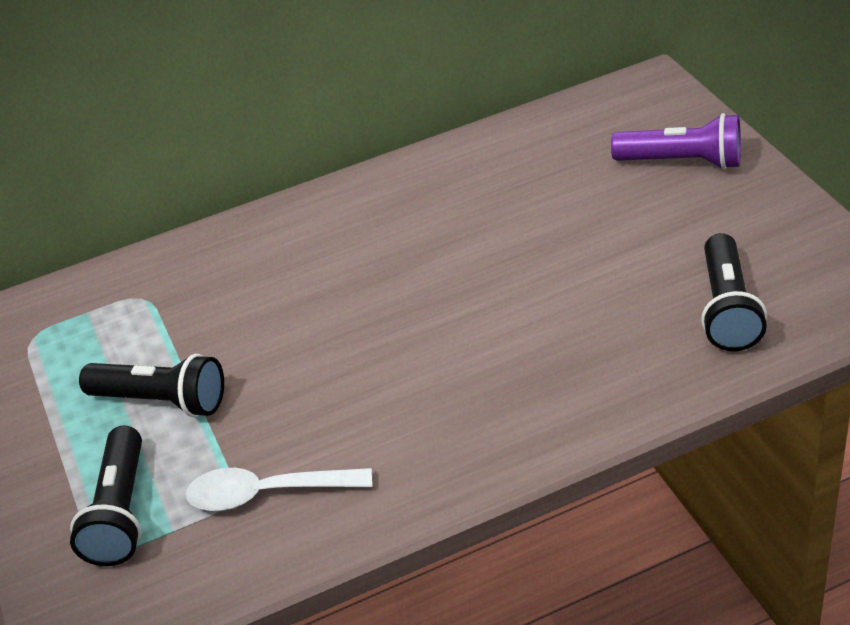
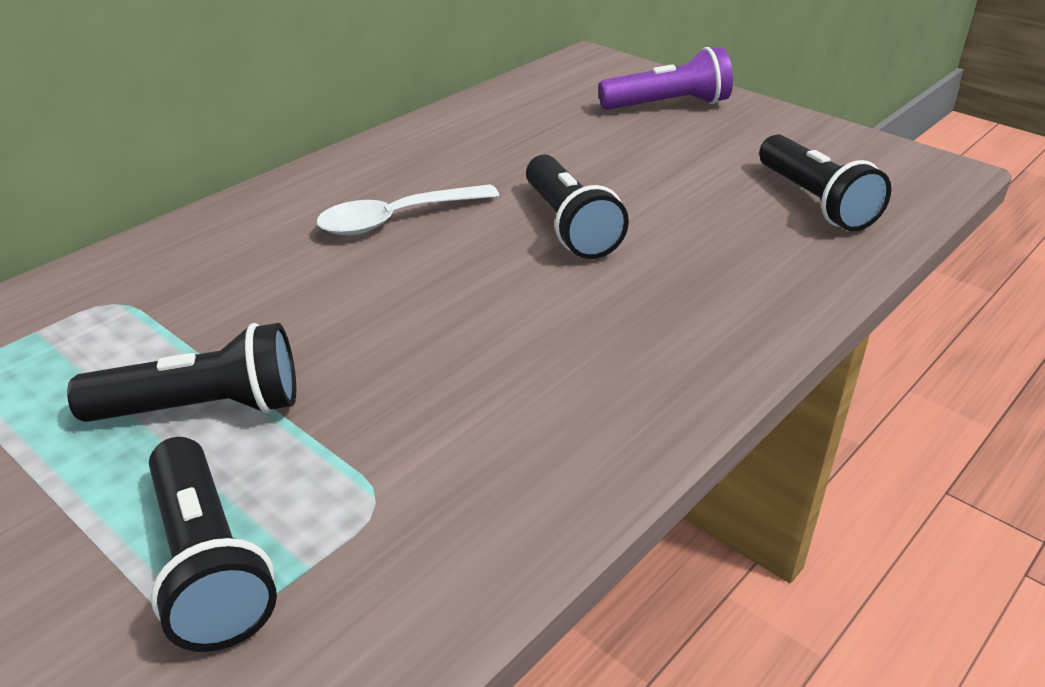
camera: 30 degrees left, 5 degrees down
(267, 493) = (427, 483): white spoon -> white spoon (397, 219)
(496, 293) = (569, 226): none -> black flashlight

